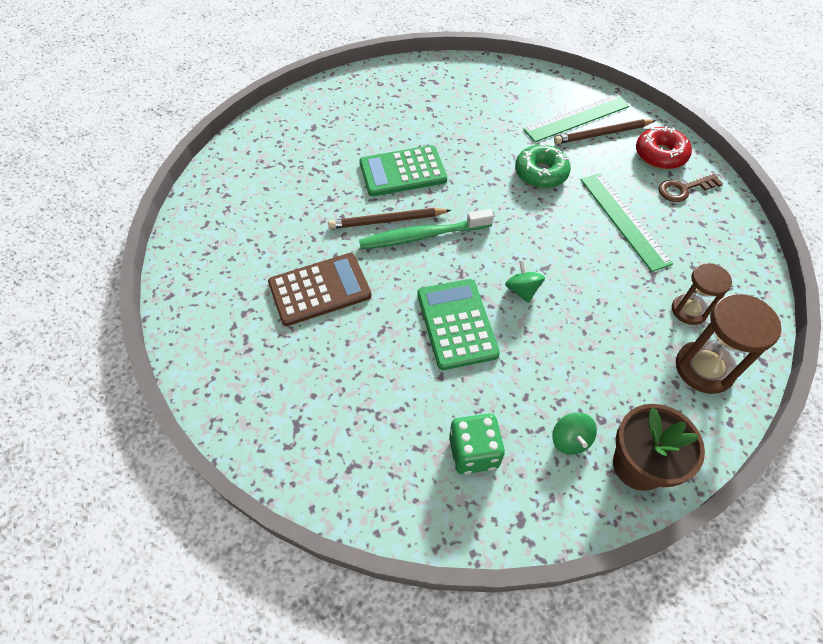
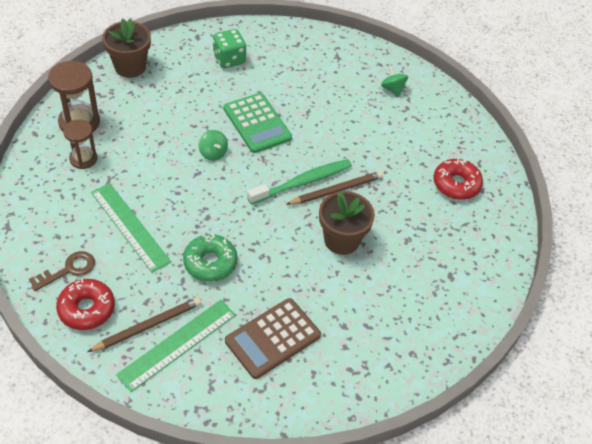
camera: 160 degrees right, 5 degrees down
(249, 205) = (456, 184): none -> red donut
(319, 289) = (363, 130): brown calculator -> brown calculator (273, 338)
(403, 172) = (341, 240): green calculator -> brown flower pot
(570, 440) = (172, 72): green spinning top -> green spinning top (392, 89)

